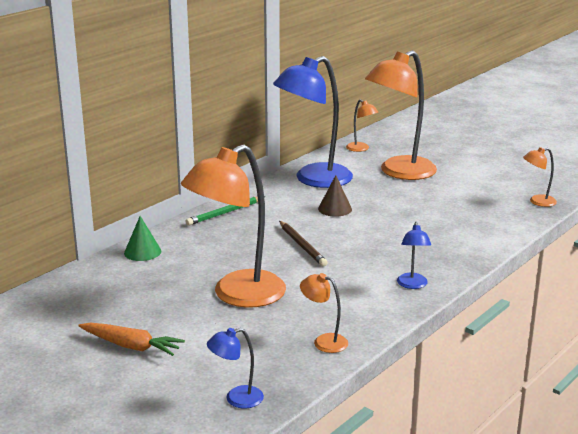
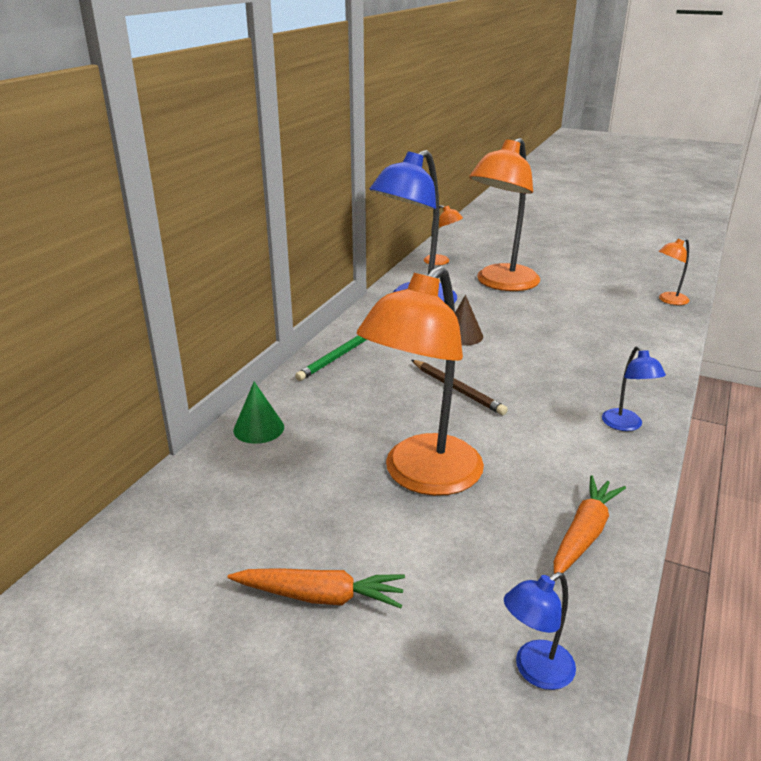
camera: 15 degrees left, 5 degrees up
(324, 341) = (584, 534): orange lamp -> orange carrot

